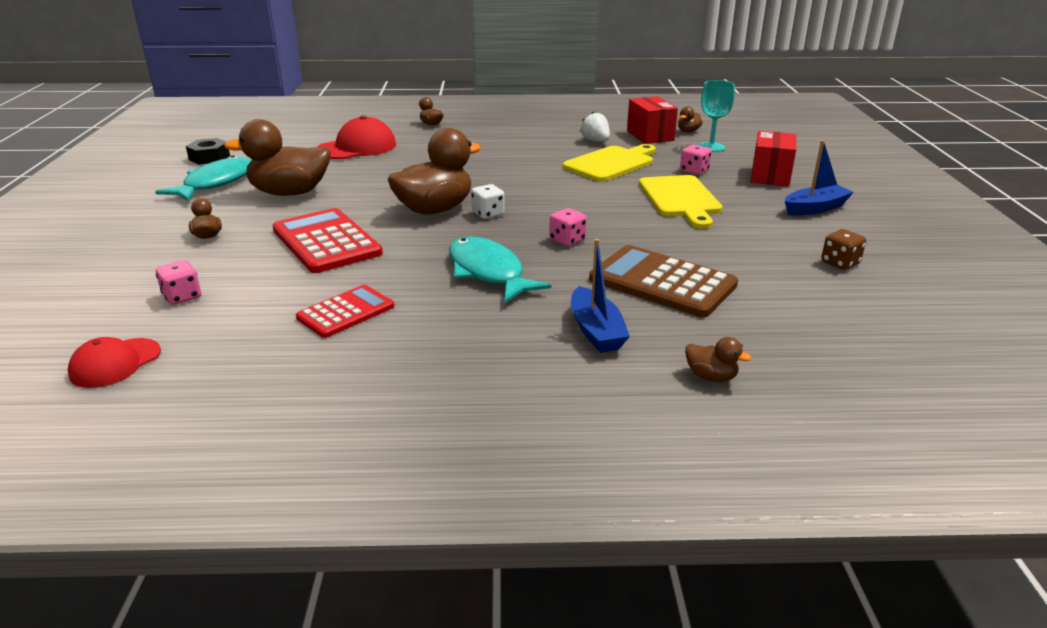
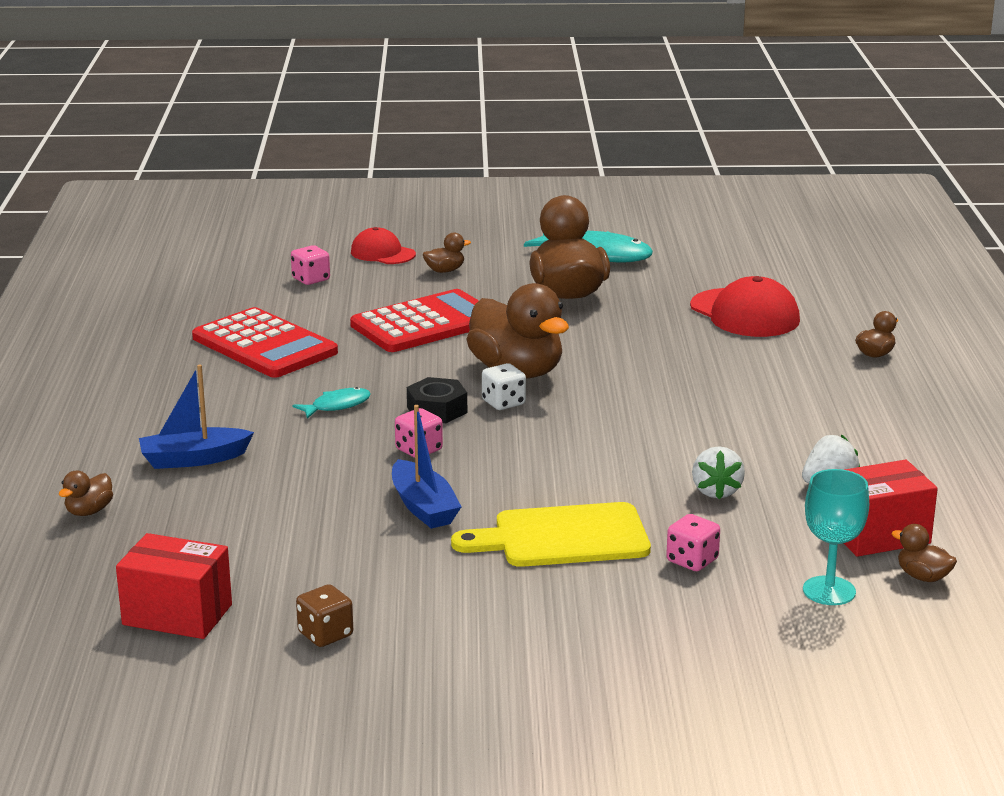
camera: 90 degrees right, 5 degrees down
(115, 363) = (203, 274): red cap -> red cap (382, 253)
(209, 158) = (683, 240): black nut -> black nut (437, 410)
(346, 312) = (264, 345): red calculator -> red calculator, size x1.62
(488, 272) = (337, 406): turquoise fish -> turquoise fish, size x0.52
(611, 163) = (716, 491): yellow cutting board -> white strawberry
(662, 282) = (293, 502): brown calculator -> none
(770, 176) = (678, 631): red box -> red box (177, 615)
(815, 208) = (527, 650): blue boat -> blue boat (423, 507)

